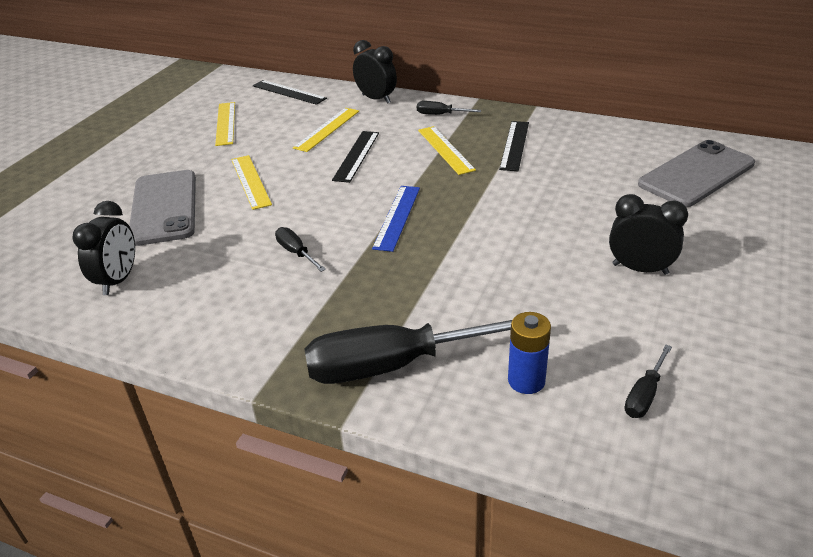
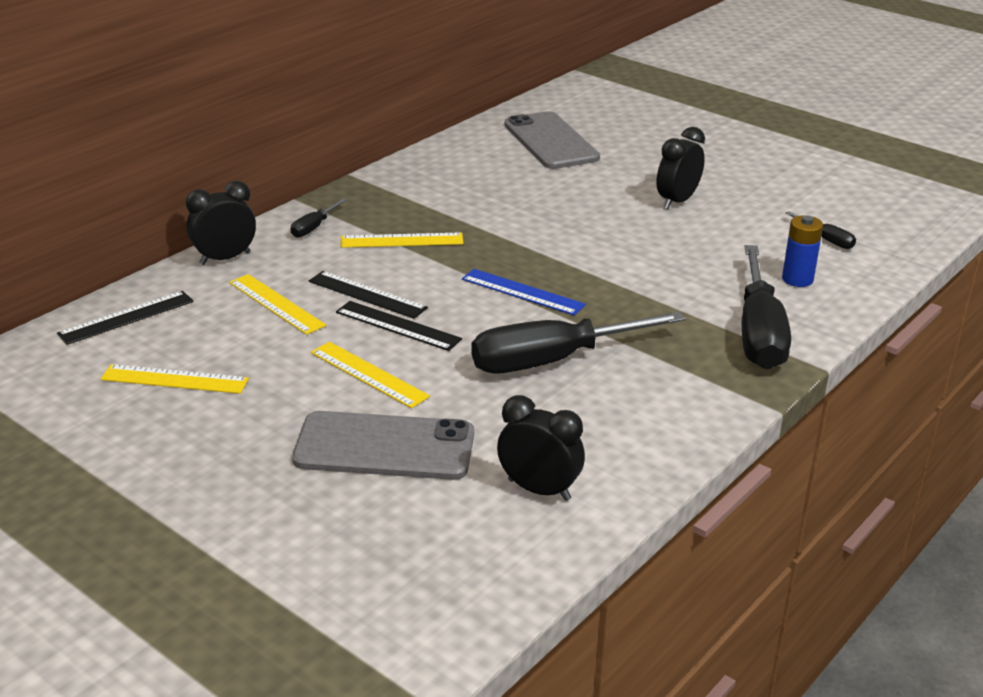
camera: 75 degrees left, 5 degrees down
(251, 181) = (369, 374): yellow ruler -> yellow ruler turned 45 degrees clockwise
(296, 253) = (553, 360): black screwdriver -> black screwdriver, size x2.29
(515, 145) = (426, 203): black ruler -> black ruler (398, 325)

